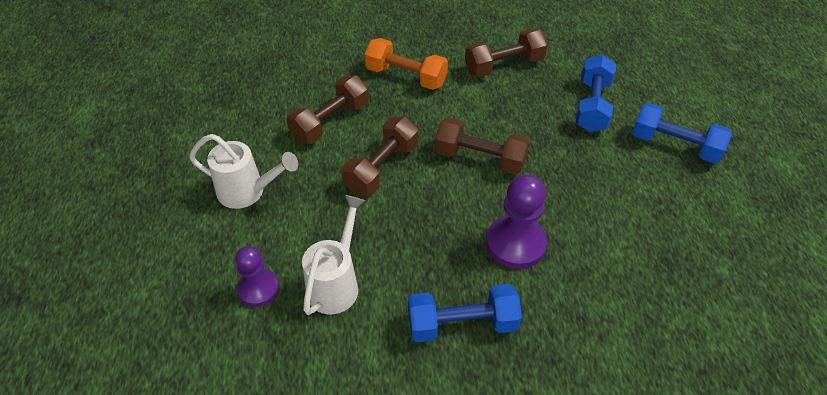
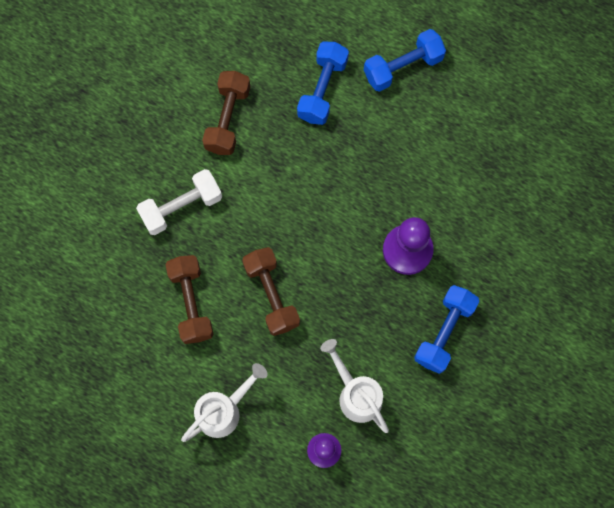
camera: 55 degrees left, 25 degrees up
(406, 77) = (181, 207): orange dumbbell -> white dumbbell
(480, 158) = (314, 215): brown dumbbell -> none
(592, 106) = (322, 89): blue dumbbell -> blue dumbbell turned 60 degrees clockwise

